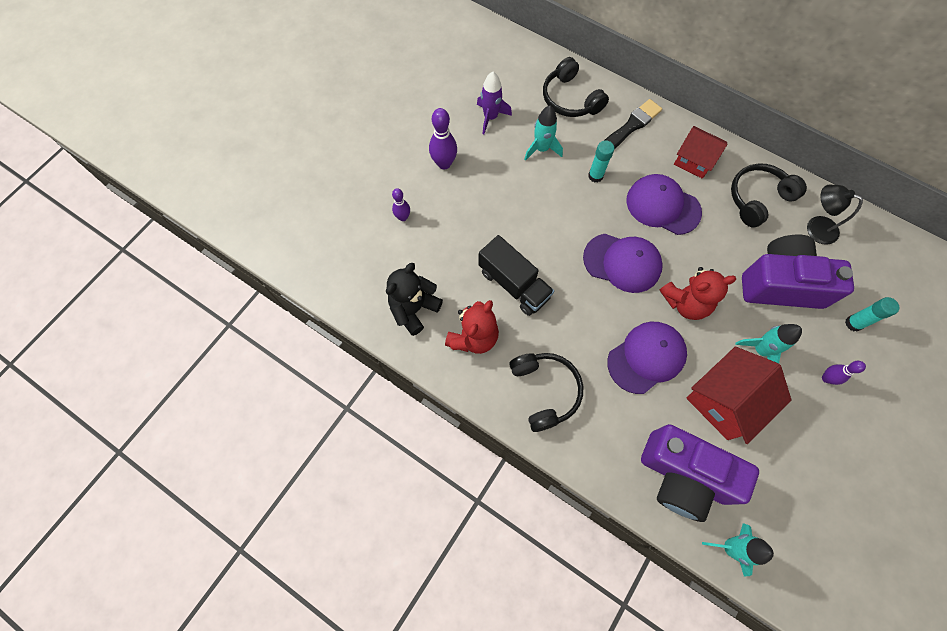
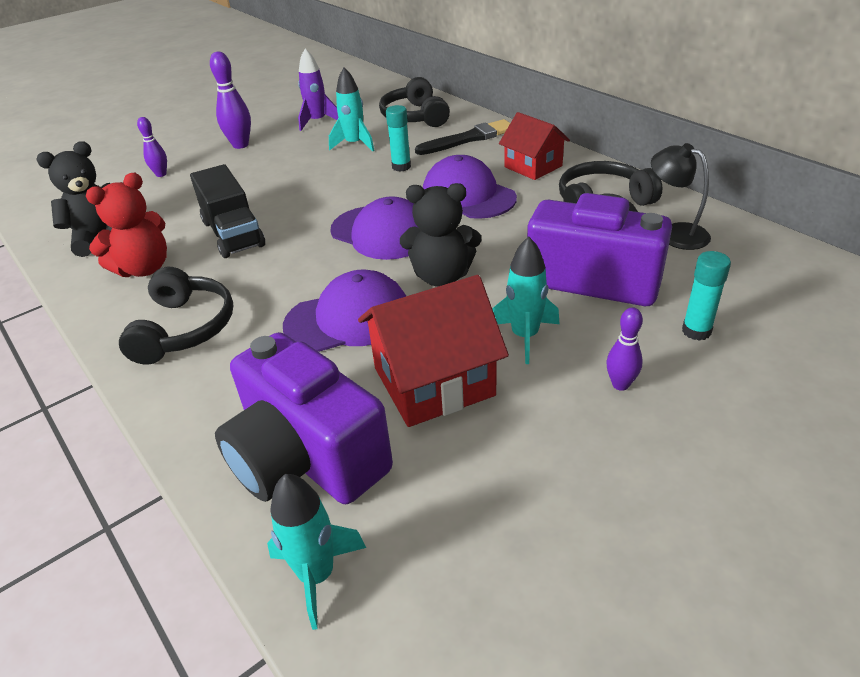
camera: 20 degrees right, 30 degrees down
(685, 303) = (441, 276): red teddy bear -> black teddy bear

